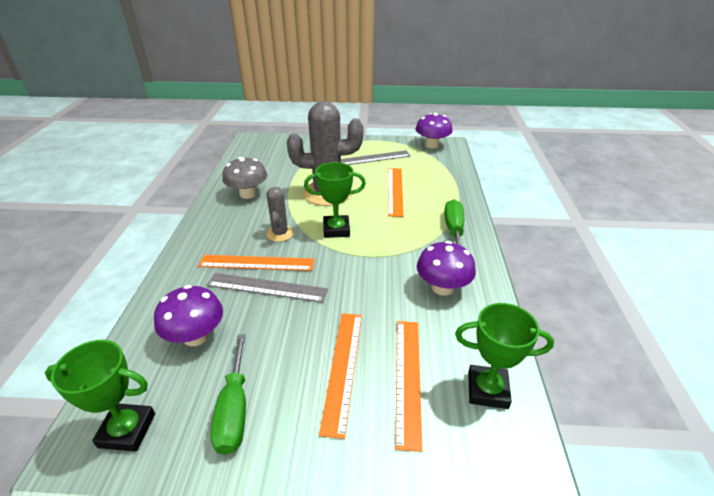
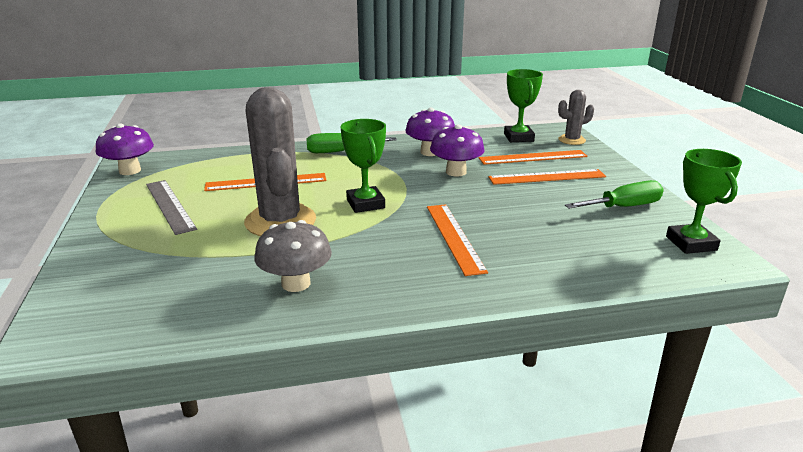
camera: 105 degrees left, 10 degrees down
(196, 336) = (581, 242): purple mushroom -> purple mushroom (456, 172)
(267, 287) = (488, 223): grey ruler -> none
(280, 233) = (389, 235): grey cactus -> grey cactus (572, 140)

